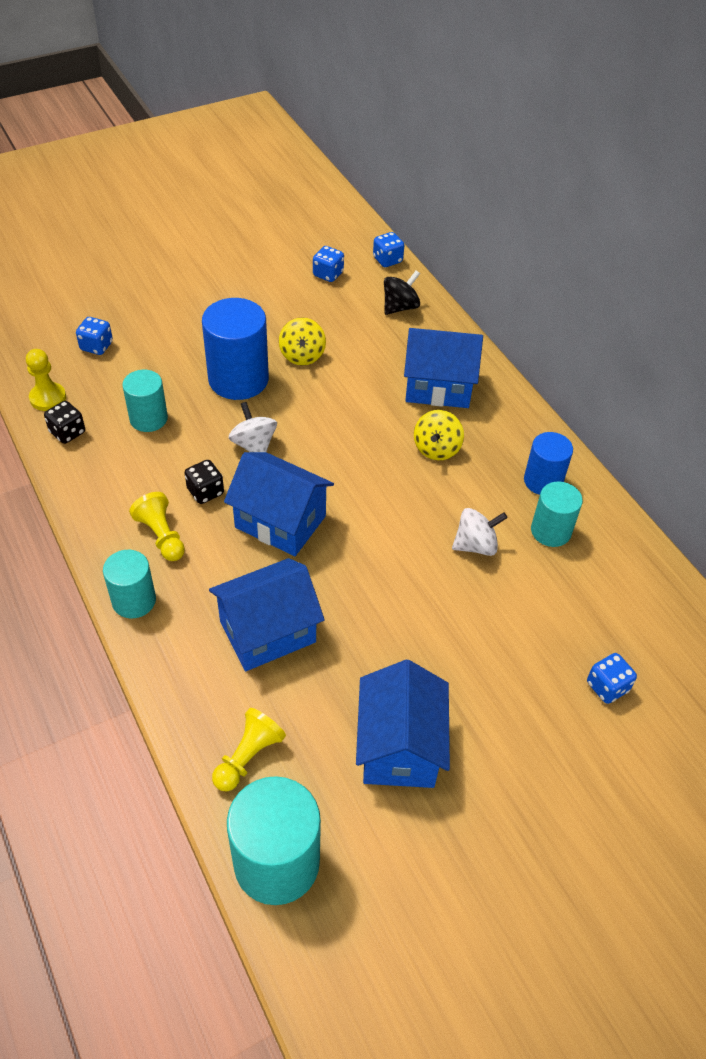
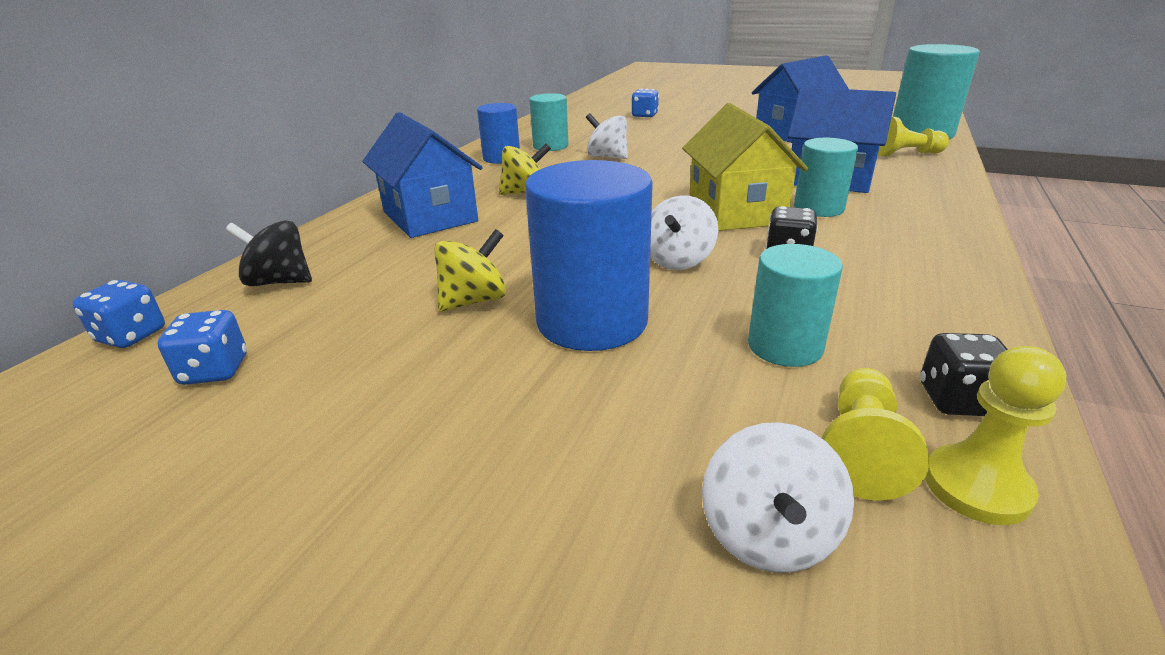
camera: 125 degrees left, 20 degrees down
(96, 346) = (768, 535): blue dice -> white spinning top
(134, 600) = (952, 226): turquoise cylinder -> turquoise cylinder (818, 208)
(161, 536) = (879, 248): yellow pawn -> yellow pawn (861, 450)
(280, 521) = (735, 212): blue house -> yellow house

